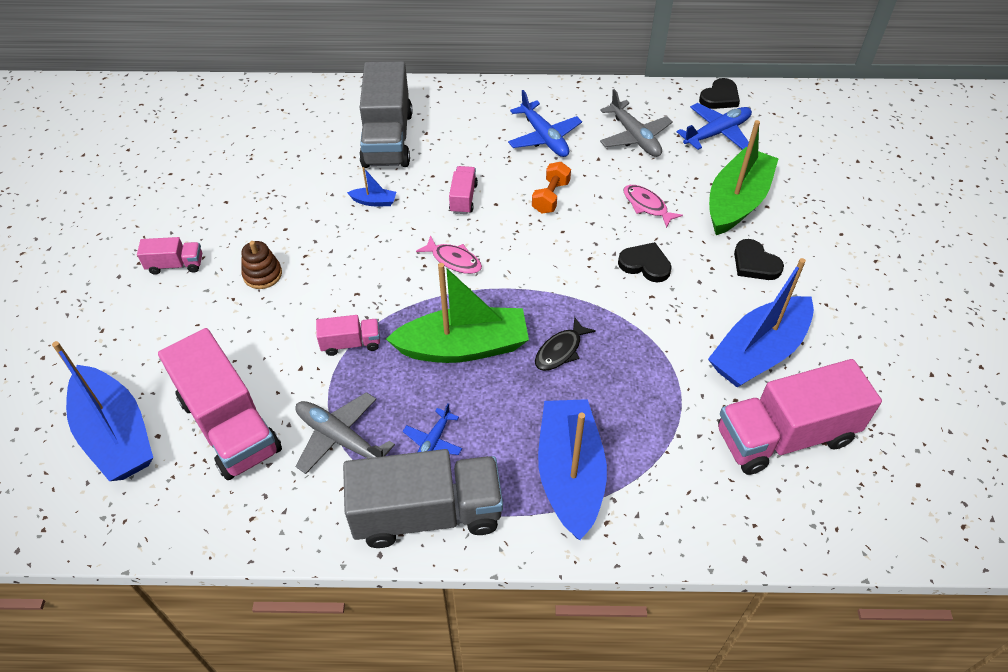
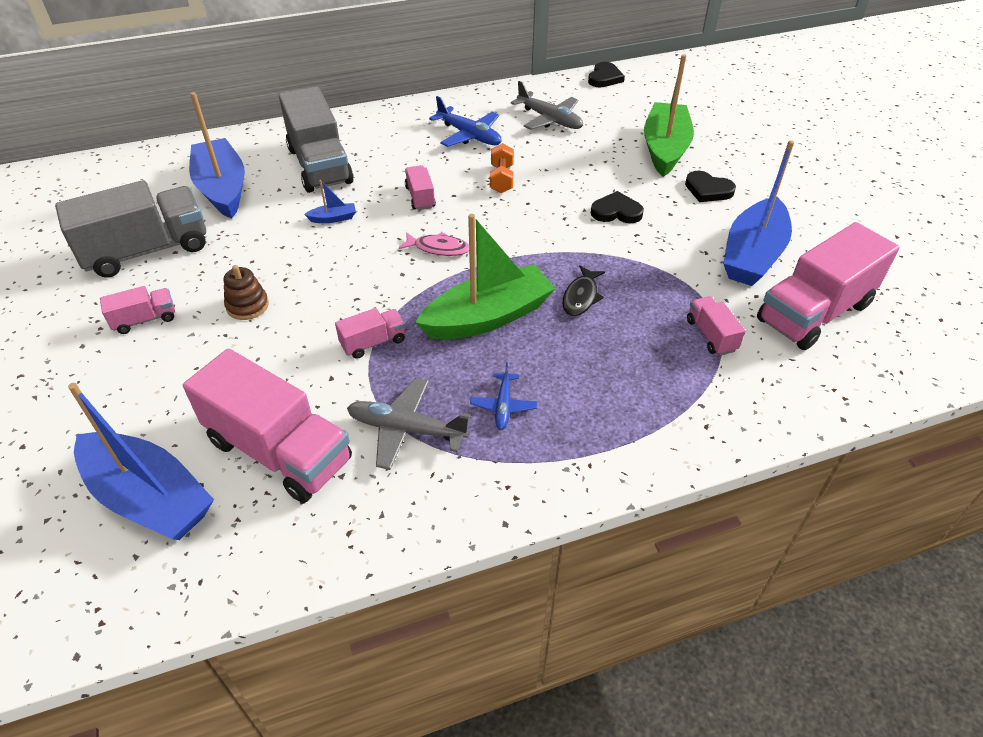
camera: 20 degrees left, 5 degrees down
(427, 513) = (533, 471): grey truck -> grey truck (147, 251)
(570, 474) = (649, 396): blue boat -> blue boat (222, 188)
(647, 206) = (591, 167): pink fish -> none
(664, 429) = (711, 335): none -> pink truck
(717, 133) = (618, 103): blue plane -> none

